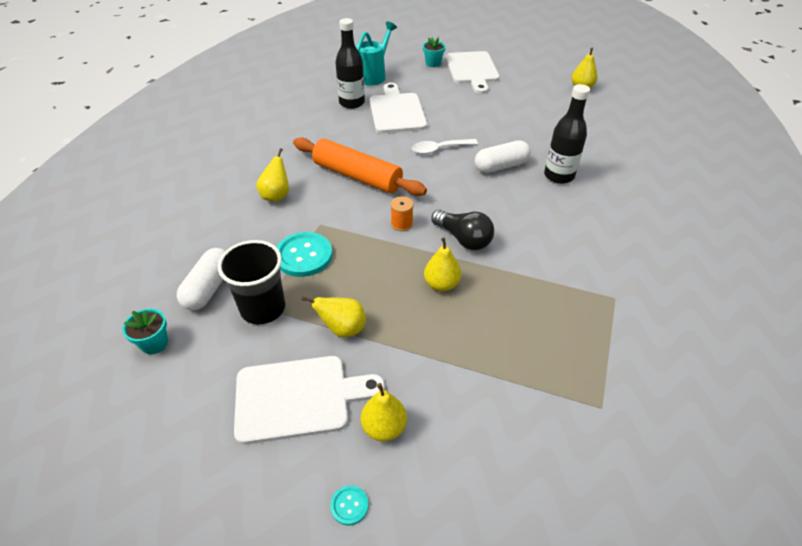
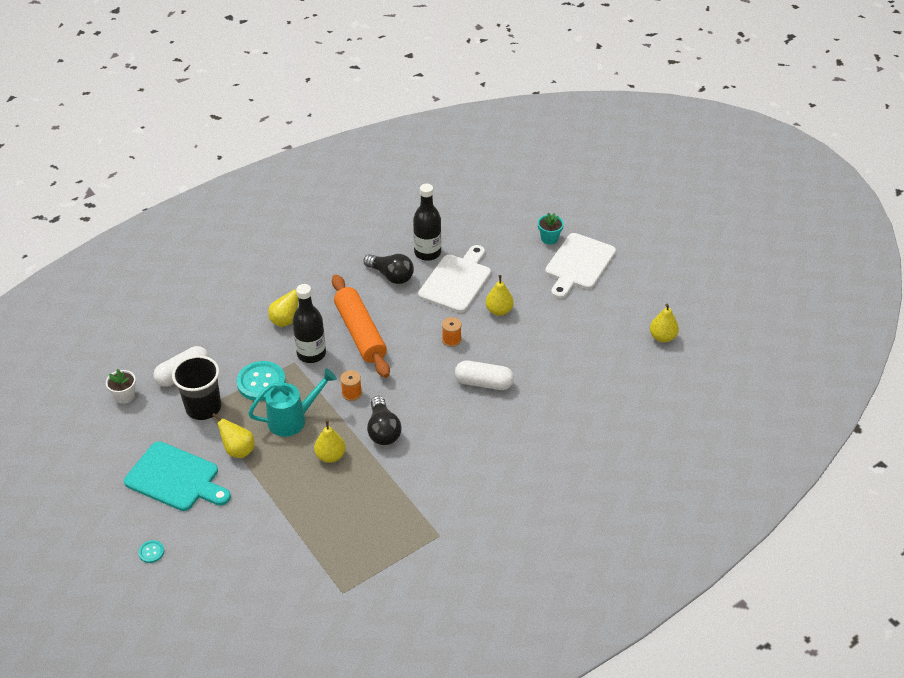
camera: 35 degrees right, 0 degrees up
(154, 343) = (125, 396): turquoise flower pot -> white flower pot
(298, 397) = (175, 478): white cutting board -> turquoise cutting board
(339, 128) = (391, 276): none -> black light bulb
(373, 76) = (477, 228): turquoise watering can -> turquoise watering can (292, 419)
(384, 427) = (206, 524): yellow pear -> yellow pear (499, 310)
(439, 149) = (451, 340): white spoon -> orange spool
(559, 176) = (522, 417): black bottle -> black bottle (311, 354)

